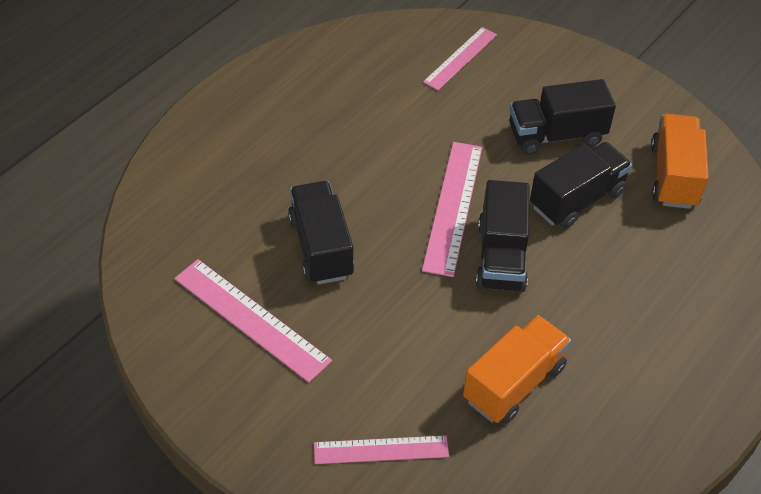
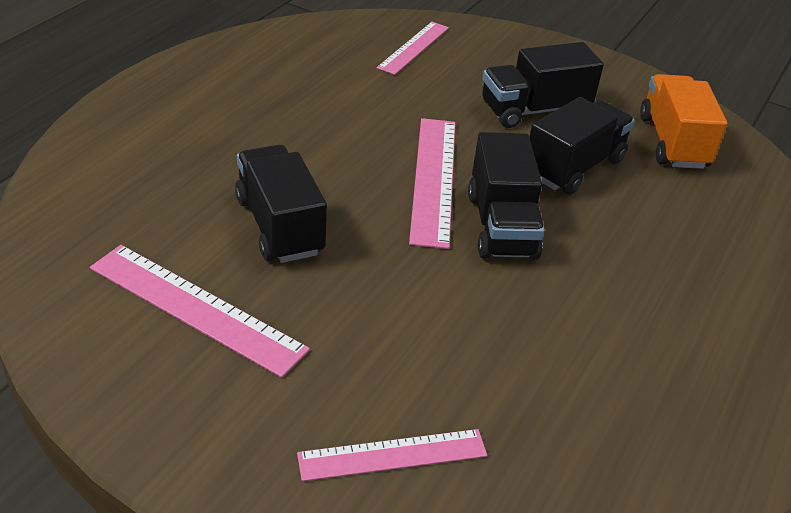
camera: 10 degrees left, 10 degrees down
(514, 383) = (551, 361): orange truck -> none

